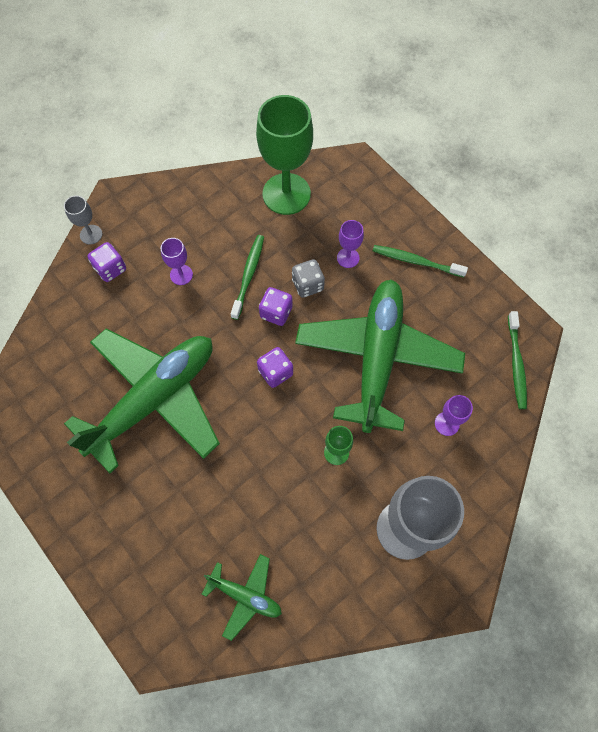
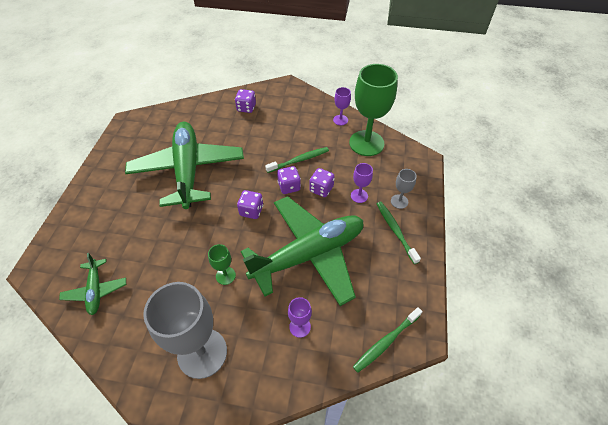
camera: 50 degrees right, 15 degrees down
(91, 234) = (258, 90): grey goblet -> grey goblet (399, 201)
(154, 399) = (188, 170): green plane -> green plane turned 105 degrees counterclockwise
(181, 275) = (270, 134): purple goblet -> purple goblet (340, 120)
(307, 285) = (321, 189): grey dice -> purple dice

